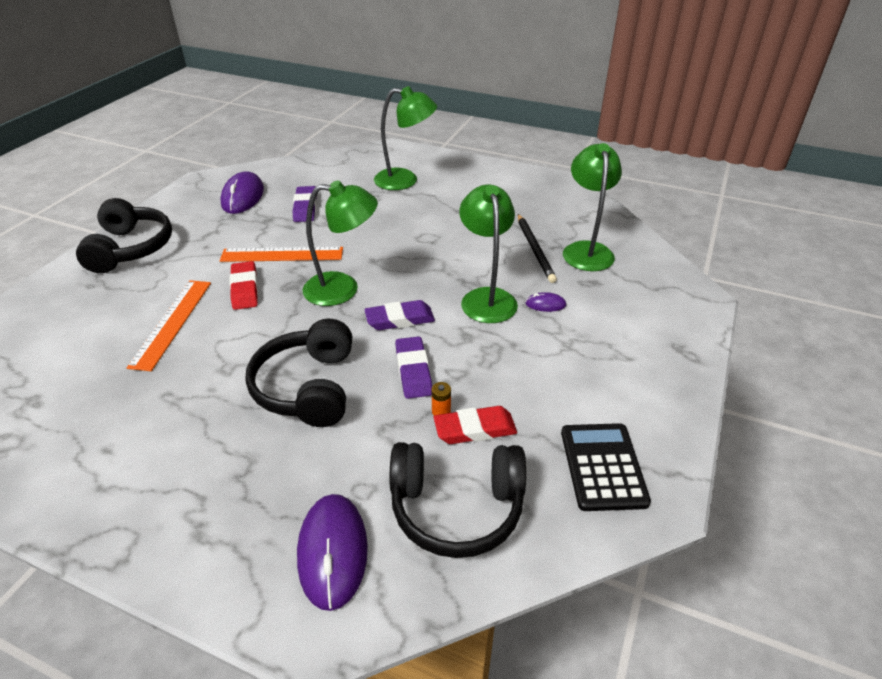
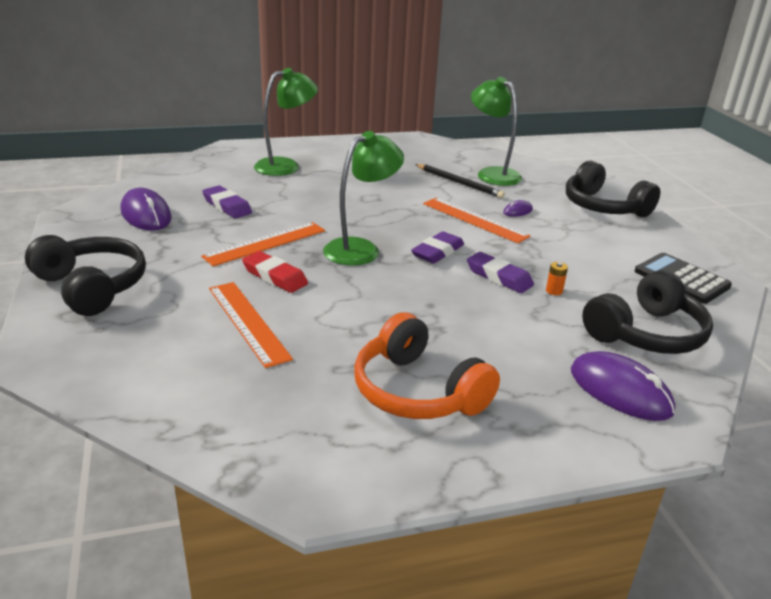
camera: 40 degrees left, 10 degrees down
(185, 448) = (417, 391): none -> orange headphones
(308, 387) = (443, 315): black headphones -> black headphones (603, 207)
(475, 429) = (589, 291): red eraser -> none
(486, 297) = (474, 220): green lamp -> orange ruler

